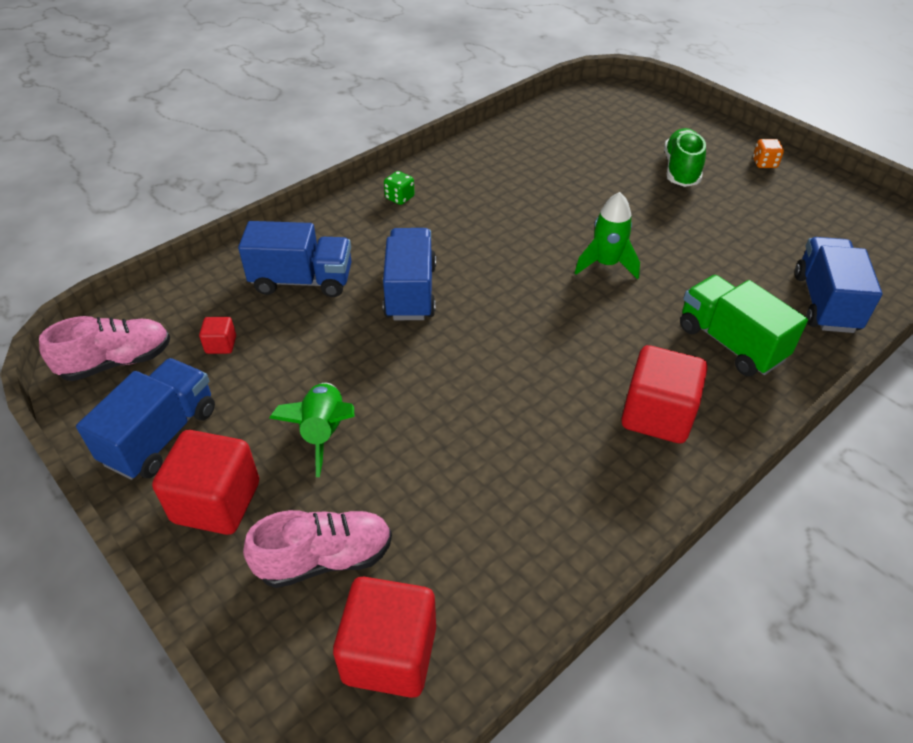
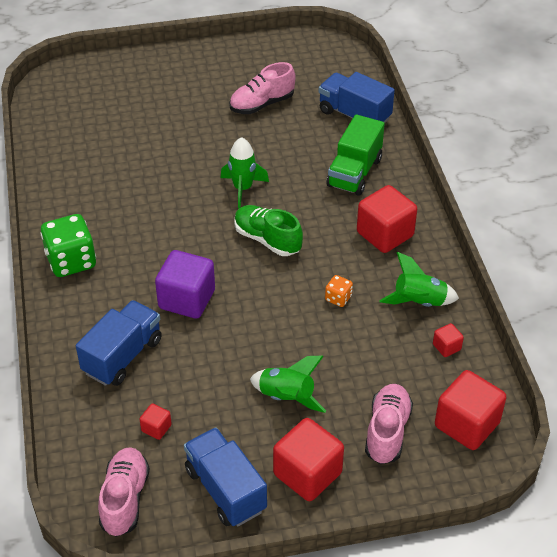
camera: 60 degrees left, 0 degrees up
(399, 198) = (71, 261): green dice -> green dice, size x2.07
(410, 292) = (187, 299): blue truck -> purple cube
(516, 567) = (446, 347): none -> red cube
(572, 501) = (419, 302): none -> green rocket
(681, 170) = (180, 101): green shoe -> green shoe (267, 239)
(730, 343) = (354, 173): green truck -> green truck turned 60 degrees counterclockwise
(747, 224) = (262, 104): none -> pink shoe
(764, 163) = (210, 60): orange dice -> orange dice (338, 298)

